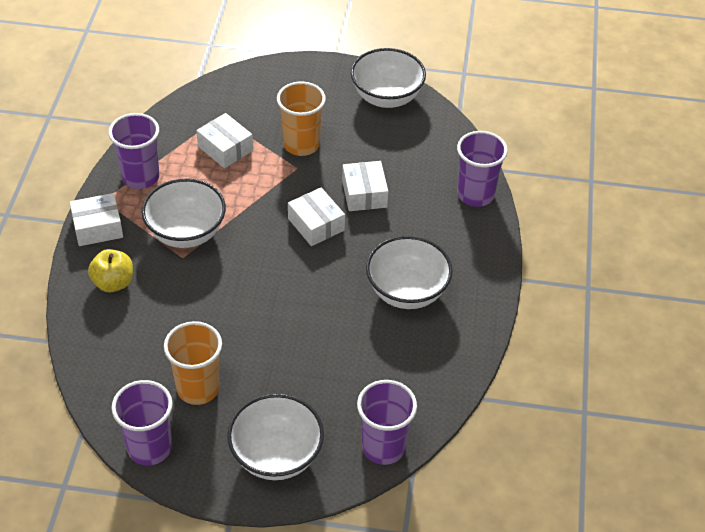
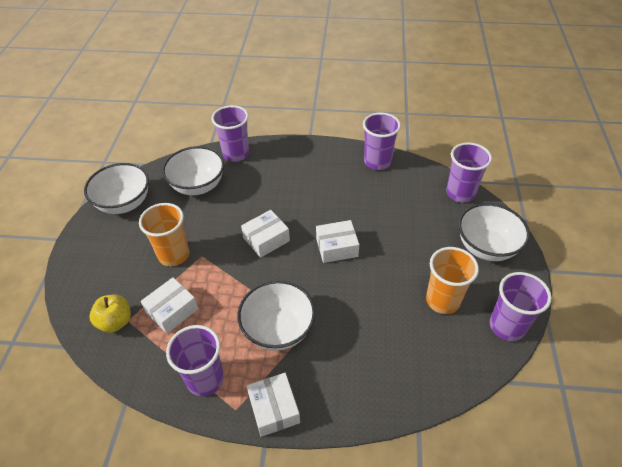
camera: 90 degrees left, 0 degrees up
(113, 283) = (343, 382): yellow apple -> yellow apple (115, 322)
(364, 194) = (233, 212): white box -> white box (337, 247)
(407, 292) = (329, 186): white bowl -> white bowl (198, 186)
(456, 353) = (377, 162): none -> purple cup

